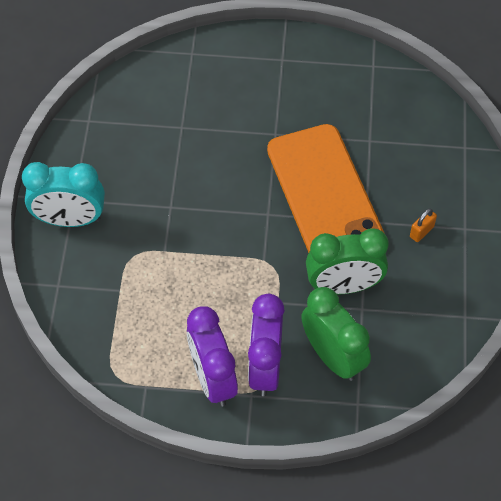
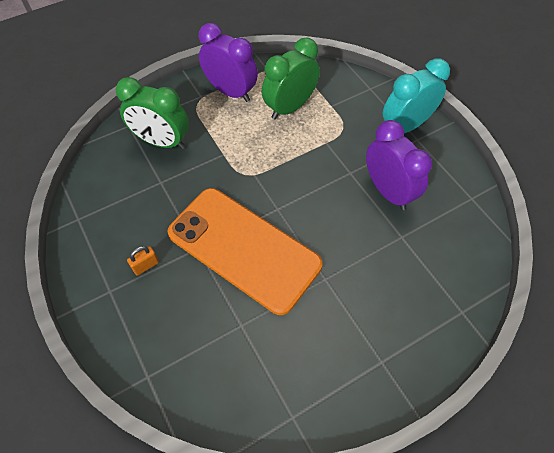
camera: 145 degrees right, 0 degrees up
(265, 367) = (203, 113): purple clock -> purple clock (388, 191)
(343, 286) = (183, 189): green clock -> green clock (290, 107)
(421, 232) = (146, 266): orange padlock -> orange padlock turned 45 degrees clockwise

